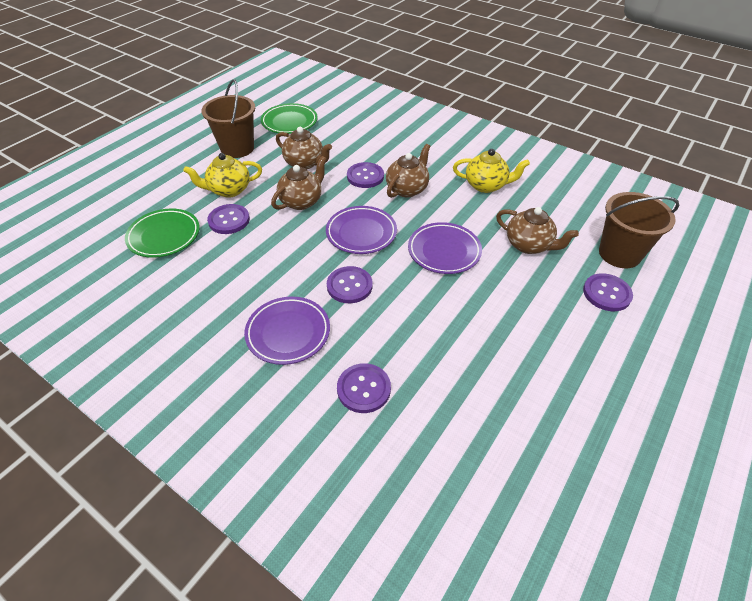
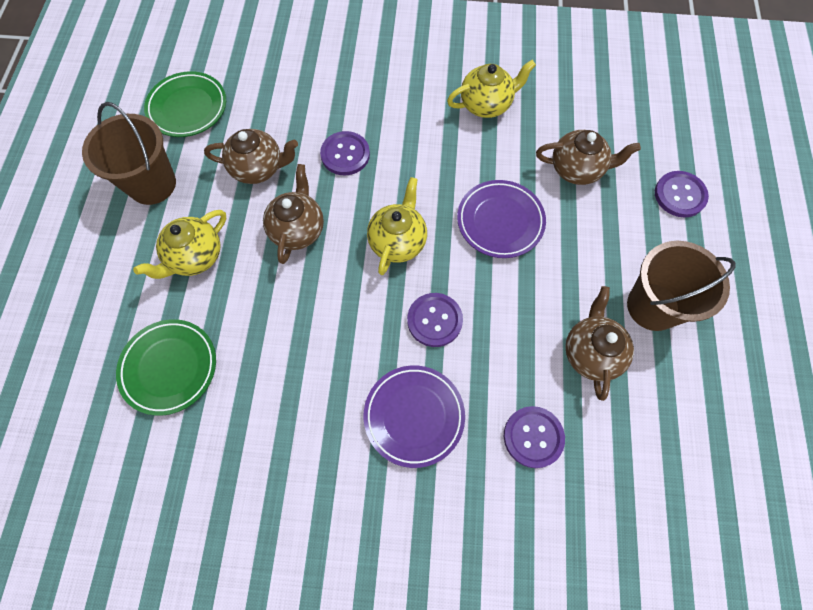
camera: 30 degrees left, 20 degrees up
(229, 220) = (231, 302): purple button -> none
(361, 233) = (398, 241): purple plate -> yellow teapot
(407, 189) = (405, 151): brown teapot -> brown teapot (591, 353)
(619, 254) = (665, 137): brown bucket -> brown bucket (652, 306)

